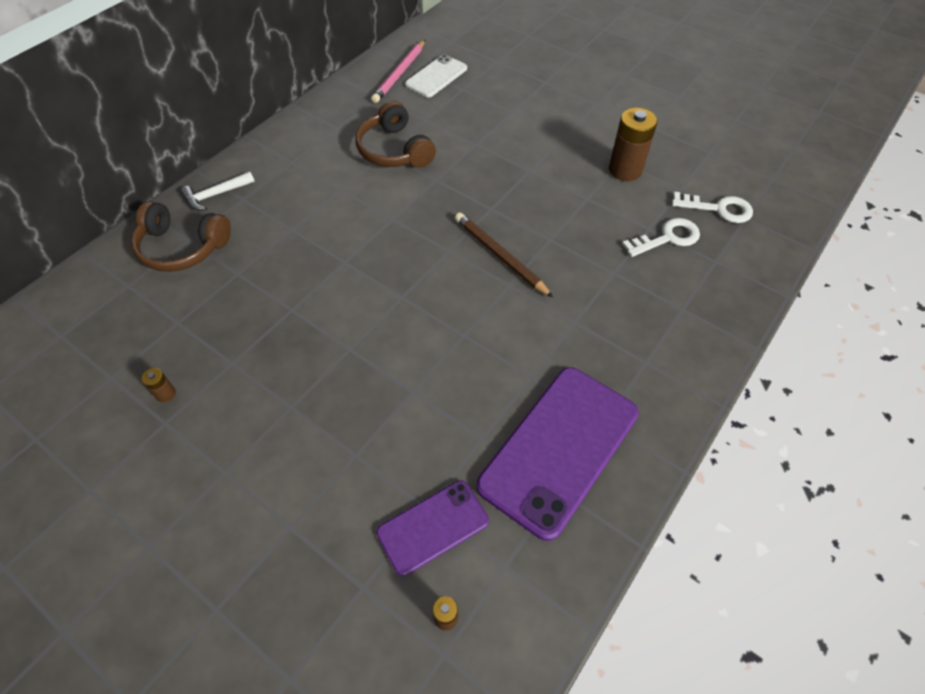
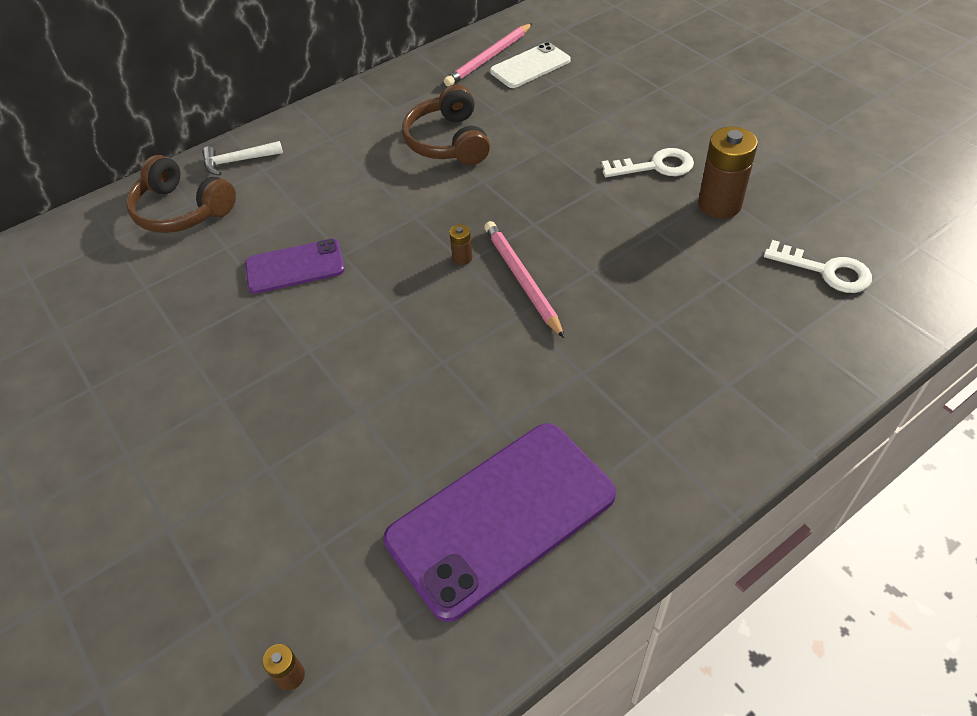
camera: 20 degrees right, 5 degrees down
(166, 394) = (103, 359): brown battery -> brown battery (462, 258)
(433, 527) = (318, 569): purple phone -> purple phone (295, 267)
(500, 256) = (522, 279): brown pencil -> pink pencil
(667, 238) = (742, 295): white key -> white key (655, 166)

